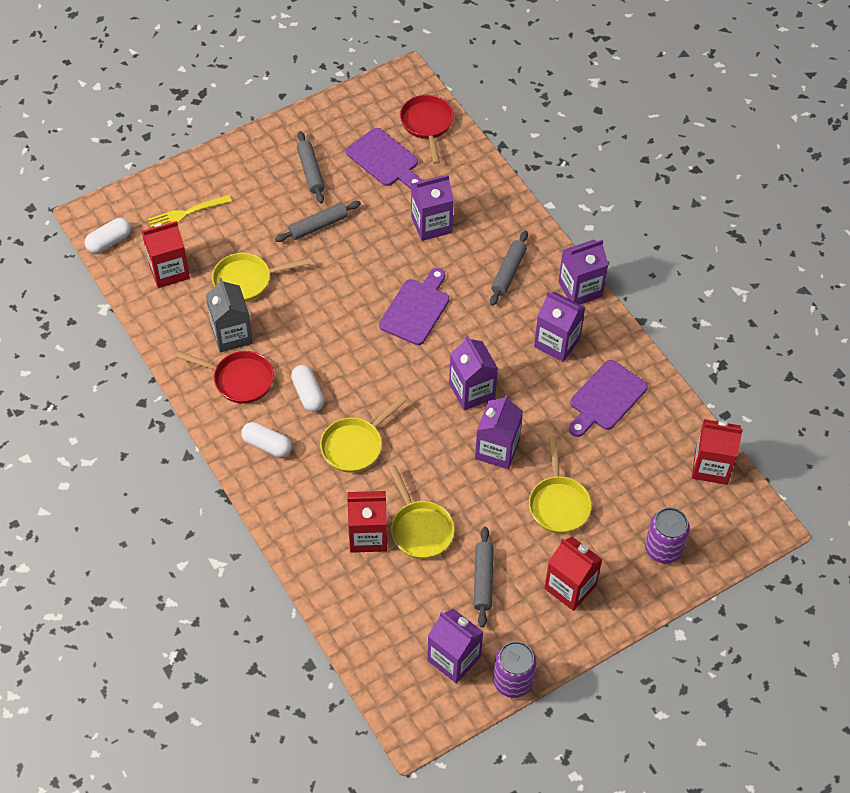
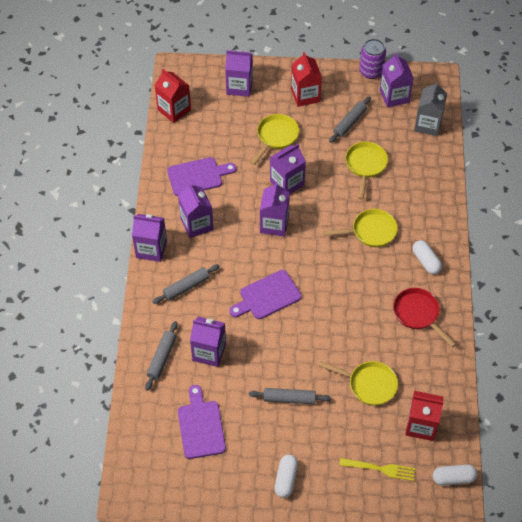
camera: 145 degrees left, 0 degrees up
(232, 334) = (404, 349): grey carton -> grey carton (428, 124)
(308, 394) = (378, 279): white capsule -> white capsule (286, 479)
(311, 171) = (263, 449): grey rolling pin -> grey rolling pin (162, 358)
(368, 535) = (398, 178): red carton -> none
(427, 124) = (145, 439): red pan -> none
(663, 549) = (239, 86): purple can -> purple carton

